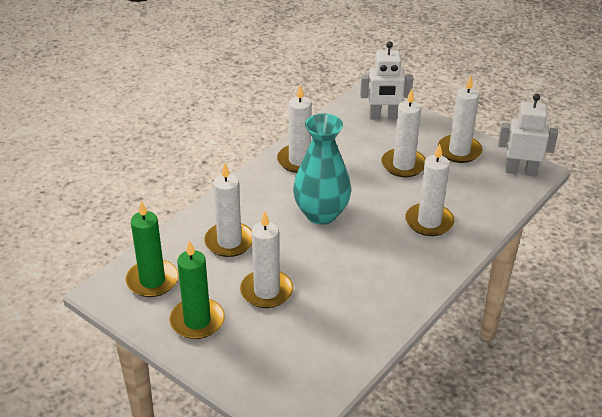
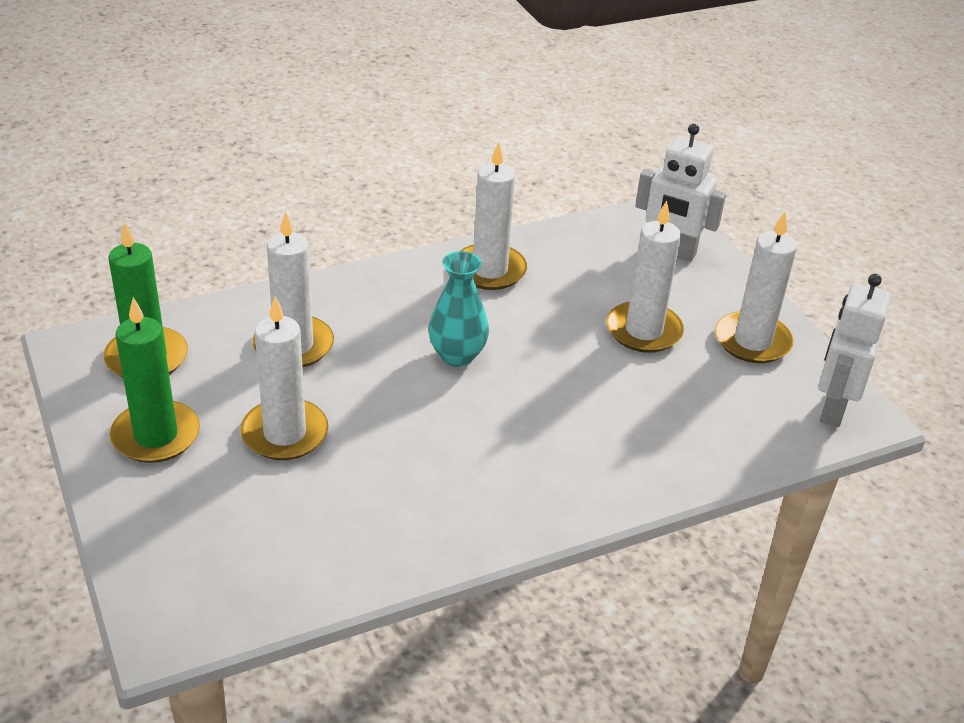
camera: 25 degrees right, 0 degrees up
(321, 214) = (457, 355): turquoise vase -> turquoise vase, size x0.63
(429, 222) = (613, 428): white candle -> none
(520, 171) = (833, 408): white robot -> white robot turned 105 degrees counterclockwise

